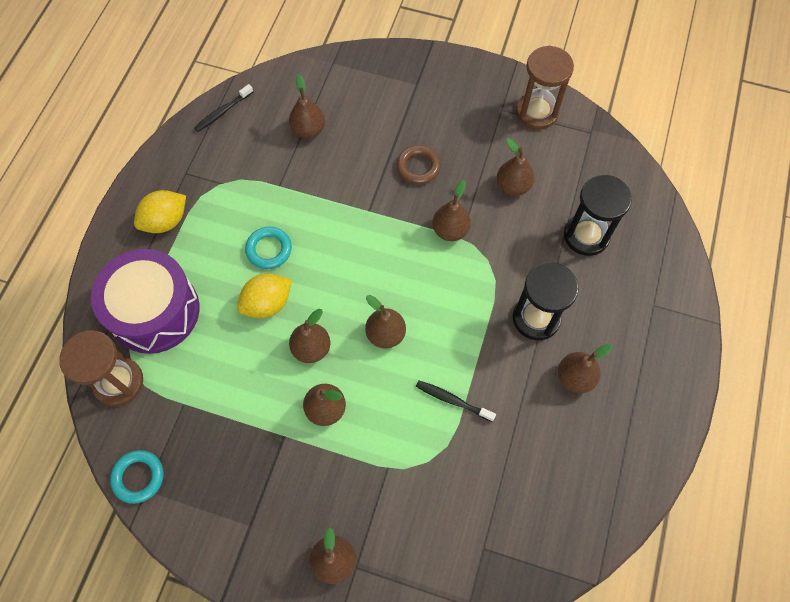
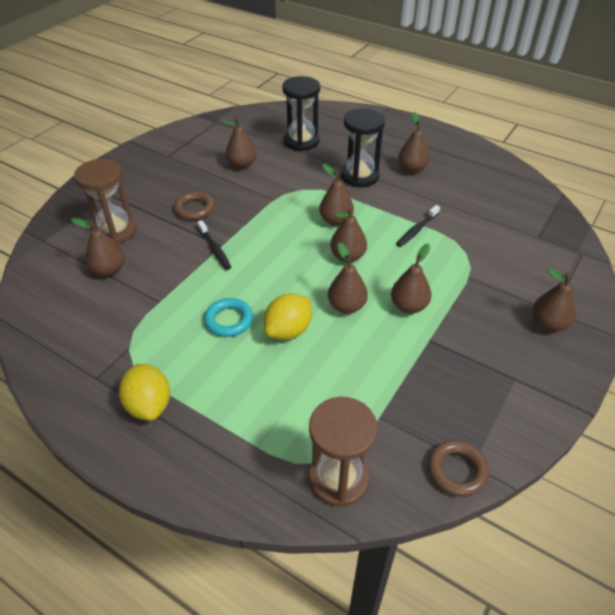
camera: 75 degrees left, 20 degrees down
(138, 477) = (457, 470): turquoise ring -> brown ring
(154, 311) = (260, 430): purple drum -> none
(223, 112) = (38, 333): black toothbrush -> black toothbrush (215, 249)
(267, 304) = (288, 330): yellow lemon -> yellow lemon turned 60 degrees clockwise
(450, 230) = (265, 203): brown pear -> brown pear (336, 220)
(536, 112) = (183, 141): brown hourglass -> brown hourglass (115, 231)

